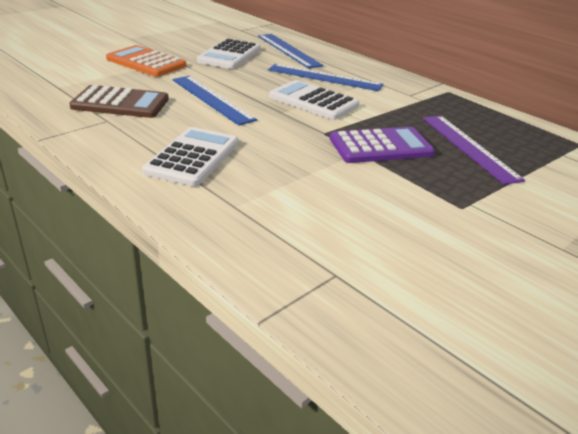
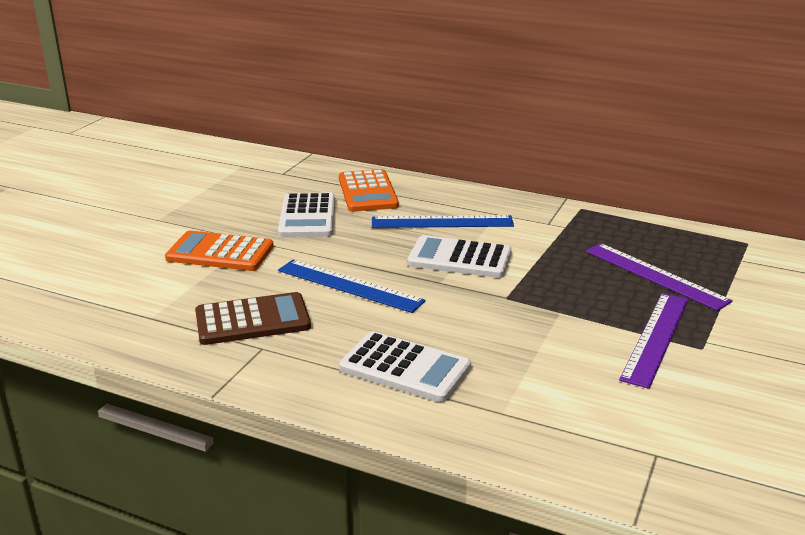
camera: 20 degrees left, 5 degrees down
(193, 157) = (405, 368): white calculator -> white calculator turned 120 degrees clockwise
(288, 50) = (367, 192): blue ruler -> orange calculator
(381, 146) = (575, 299): purple calculator -> none
(425, 189) = (656, 338): none -> purple ruler

